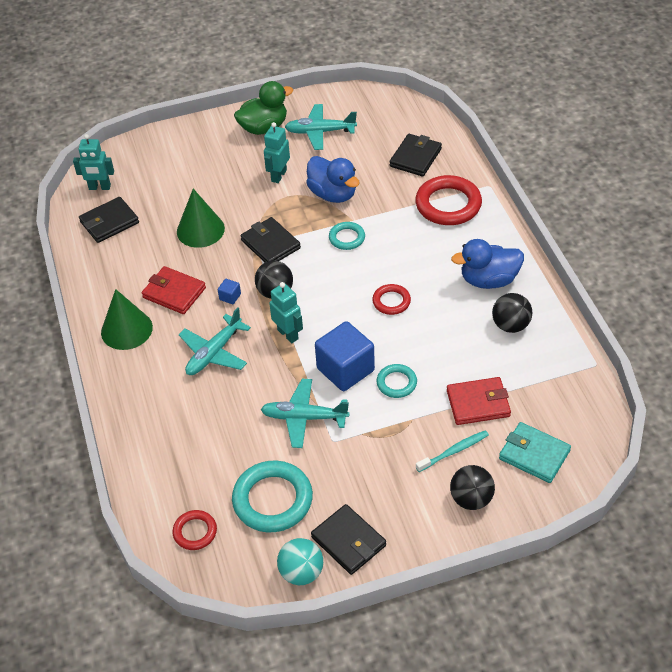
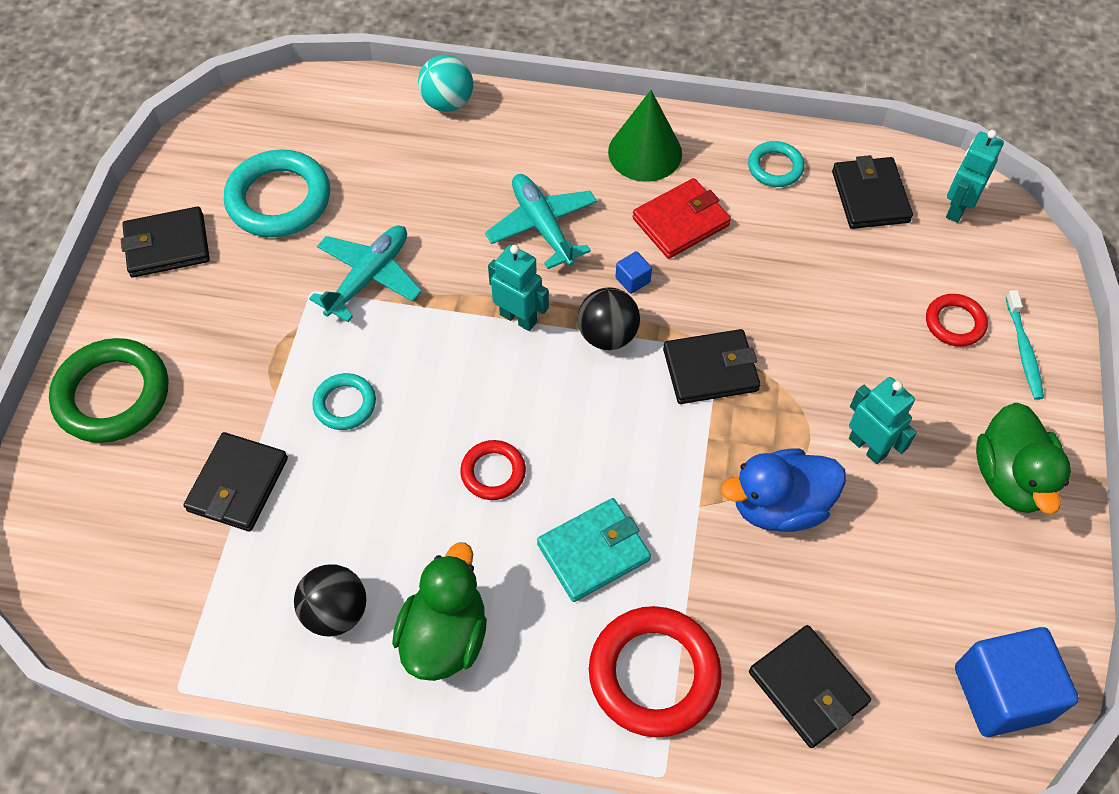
camera: 115 degrees right, 10 degrees up
(195, 532) = (296, 118): red ring -> red ring (954, 323)
(200, 230) = (793, 295): green cone -> none
(288, 334) = (518, 318): turquoise robot -> turquoise robot turned 135 degrees counterclockwise
(301, 572) = (169, 188): turquoise ball -> turquoise ball (447, 103)
(320, 132) = (958, 561): turquoise plane -> none
(345, 369) = (411, 356): blue cube -> blue cube (1001, 693)
(347, 238) = (664, 477): turquoise ring -> turquoise ring (775, 167)
(454, 451) = (191, 414): turquoise toothbrush -> turquoise toothbrush (1023, 350)
(471, 499) = (113, 395): black ball -> green ring
(478, 403) = (238, 484): red wallet -> black wallet
(488, 280) = (445, 636): blue duck -> green duck
(534, 454) = (109, 505): turquoise wallet -> turquoise wallet (593, 552)

